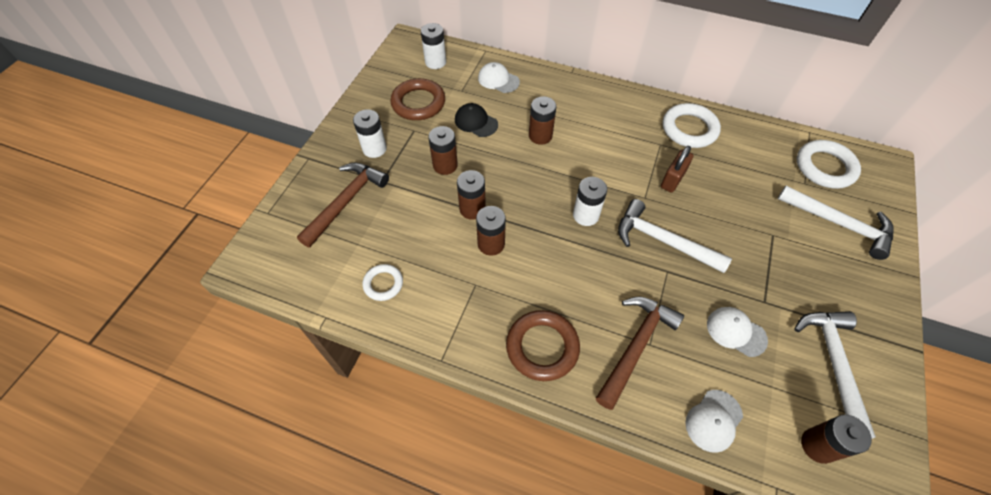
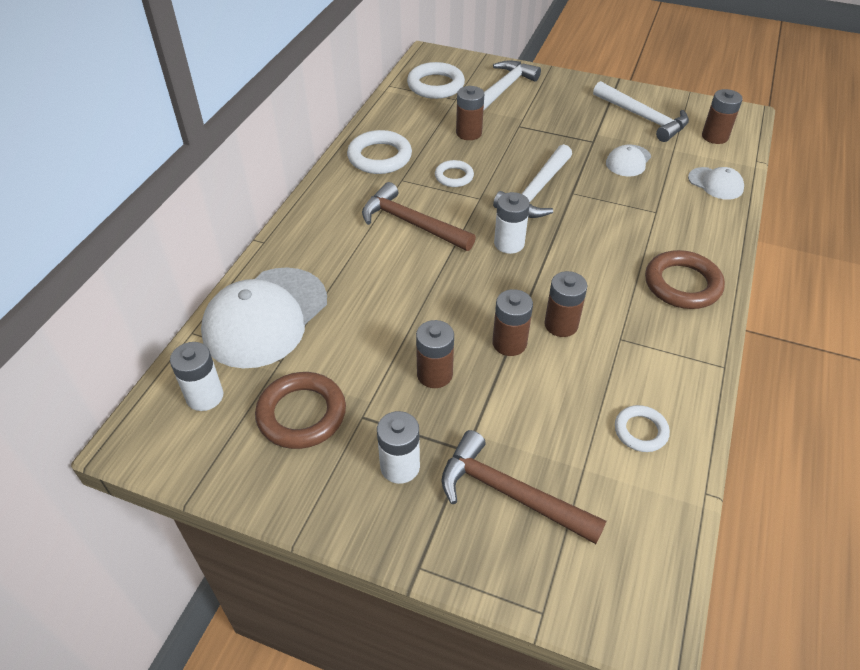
camera: 90 degrees left, 10 degrees down
(476, 122) = (351, 342): black cap -> none
(498, 80) = (265, 317): white cap -> white cap, size x2.08
(540, 136) = (383, 276): brown battery -> brown battery (468, 133)
(635, 346) = (661, 221): brown hammer -> brown hammer (411, 223)
(672, 179) = (454, 176): brown padlock -> white ring
(833, 364) = (643, 118): white hammer -> white hammer turned 135 degrees counterclockwise

